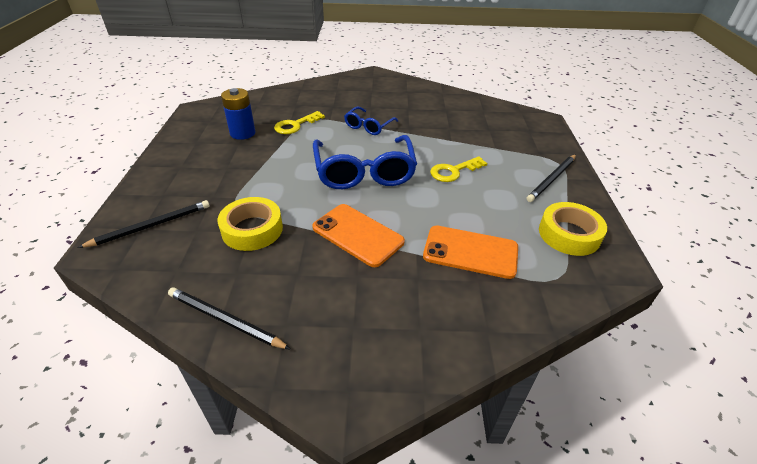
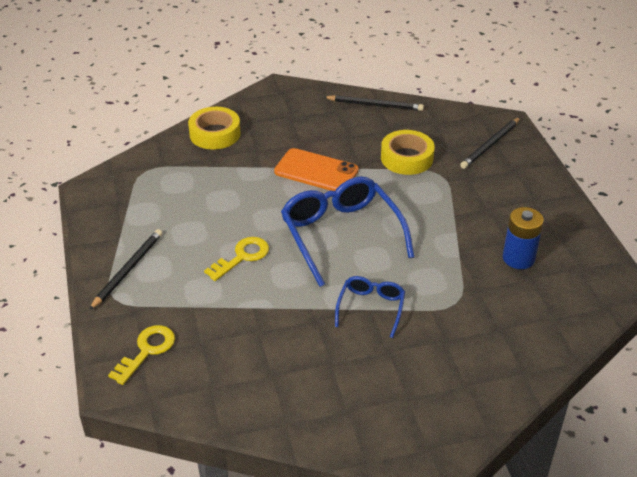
camera: 165 degrees right, 0 degrees up
(296, 125) = (466, 287): yellow key -> yellow key (147, 351)
(470, 252) = (216, 176): orange phone -> none
(569, 234) = (126, 208): yellow tape -> yellow tape (215, 134)

